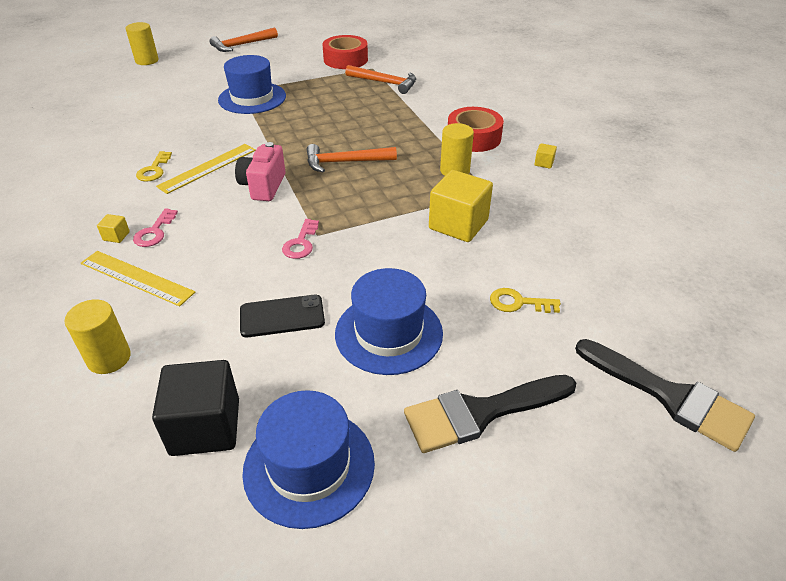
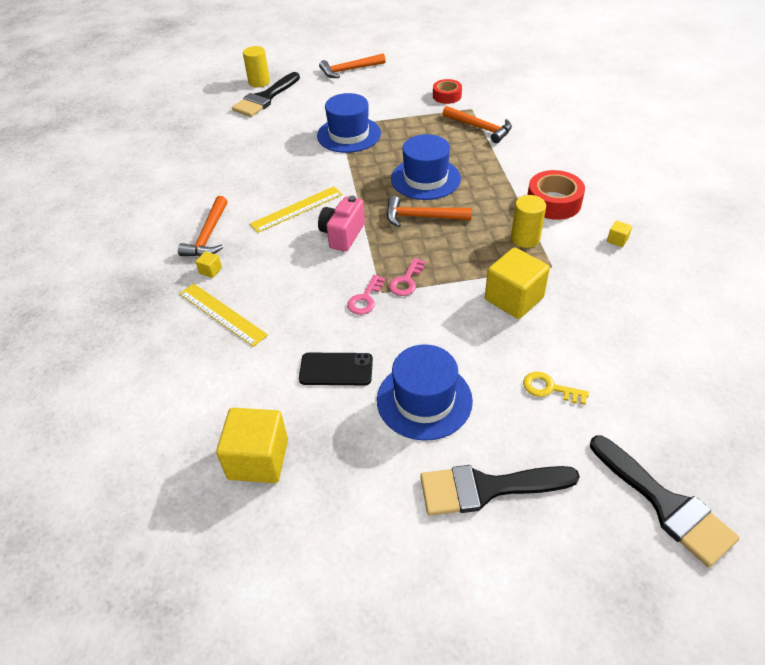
camera: 15 degrees right, 5 degrees up
(109, 202) = (208, 235): none -> orange hammer
(109, 358) = (192, 386): yellow cylinder -> none
(154, 170) = (250, 206): yellow key -> none
(154, 232) = (242, 271): pink key -> pink key (406, 281)
(156, 74) = (265, 98): none -> black brush
(205, 426) = (258, 459): black cube -> yellow cube
(309, 466) = (333, 508): blue hat -> blue hat (425, 178)
(345, 59) = (447, 96): red tape -> red tape, size x0.65

